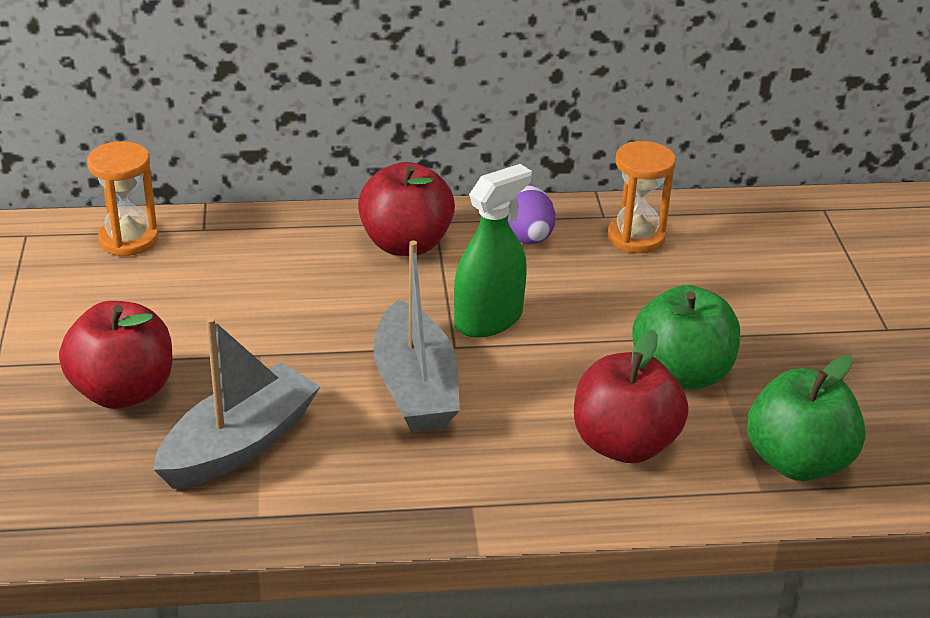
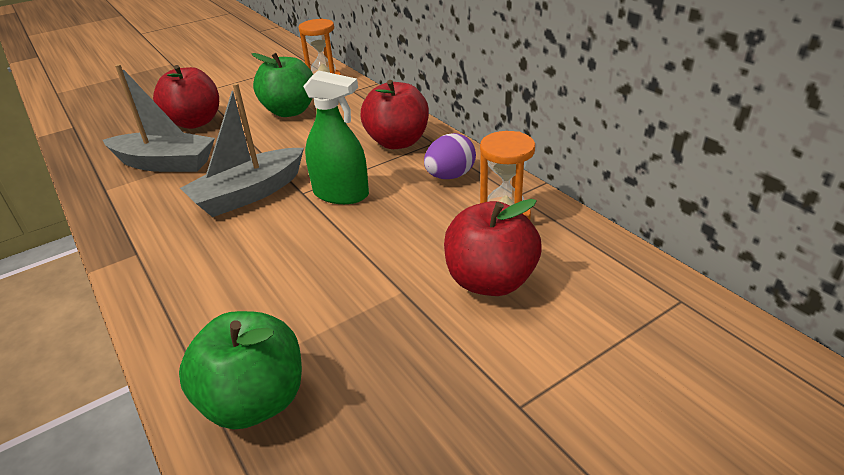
camera: 65 degrees right, 0 degrees up
(624, 444) = (231, 294): red apple -> red apple (490, 281)
(681, 374) = (339, 295): green apple -> green apple (290, 111)

